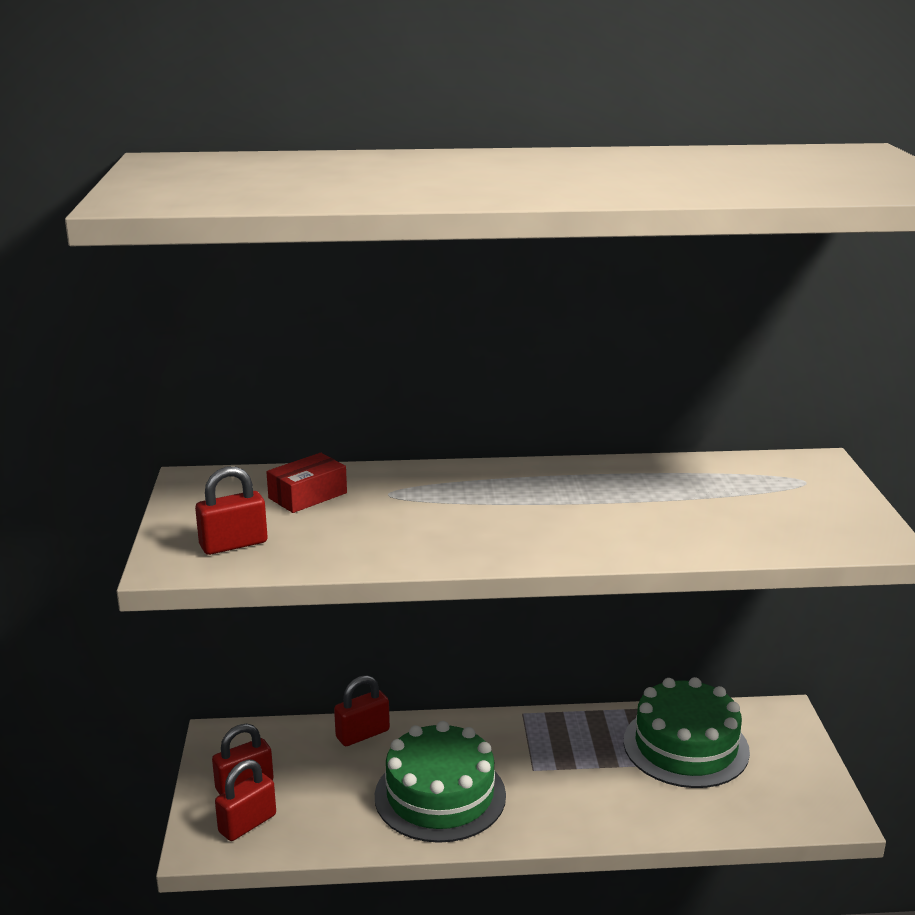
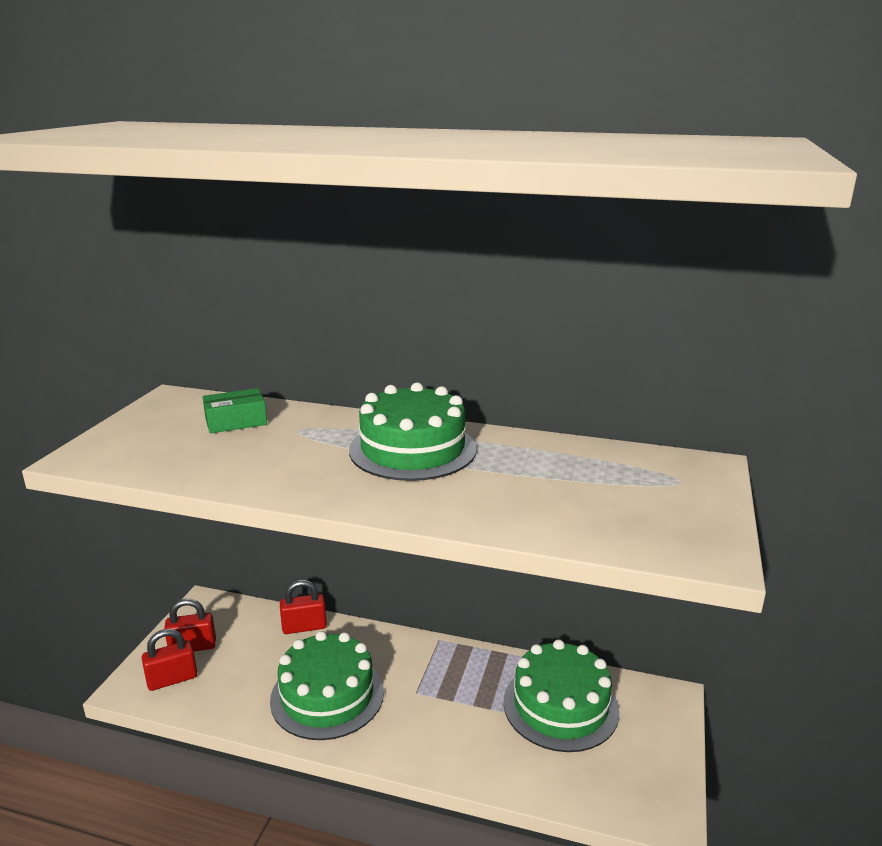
camera: 20 degrees right, 0 degrees up
(233, 544) = (140, 450): red padlock -> none
(308, 495) = (236, 422): red box -> green box
(531, 493) = (412, 449): none -> green cake

